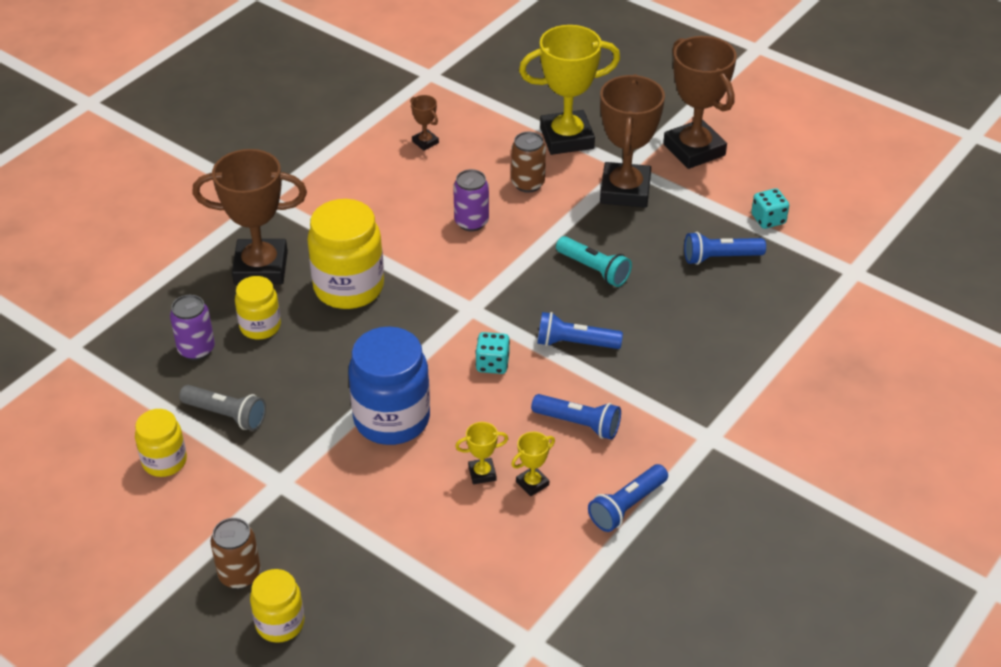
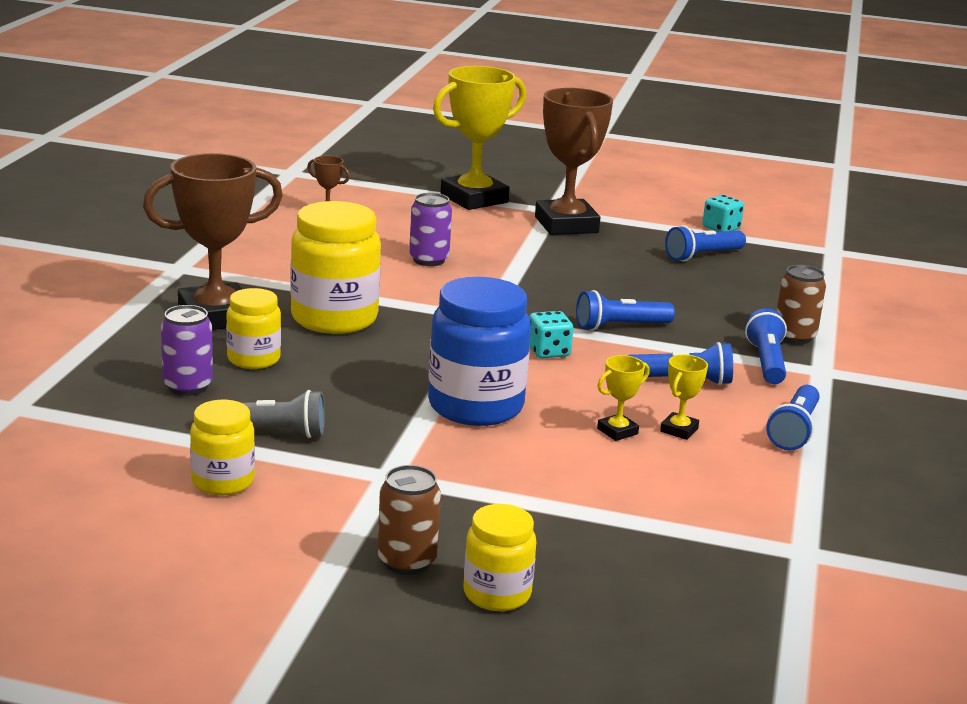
camera: 25 degrees left, 20 degrees down
(528, 183) = (463, 230): brown can -> brown can (794, 337)
(594, 269) = (588, 276): turquoise flashlight -> none
(668, 416) = (766, 362): none -> blue flashlight
(694, 150) = (606, 194): brown trophy -> none

